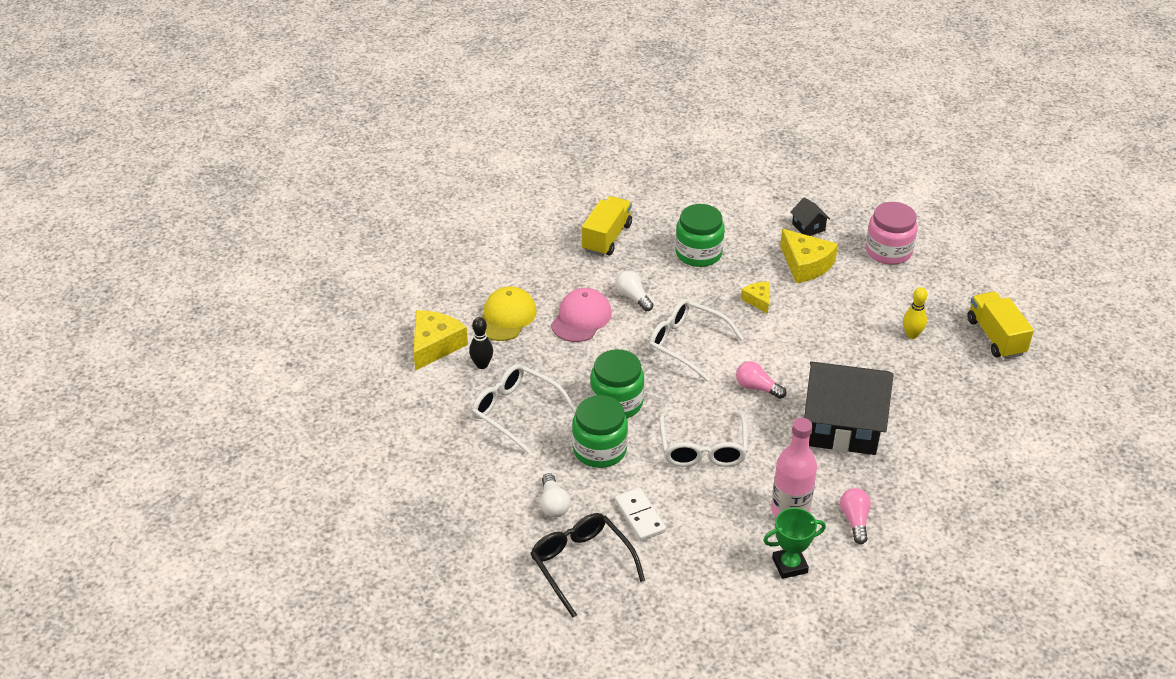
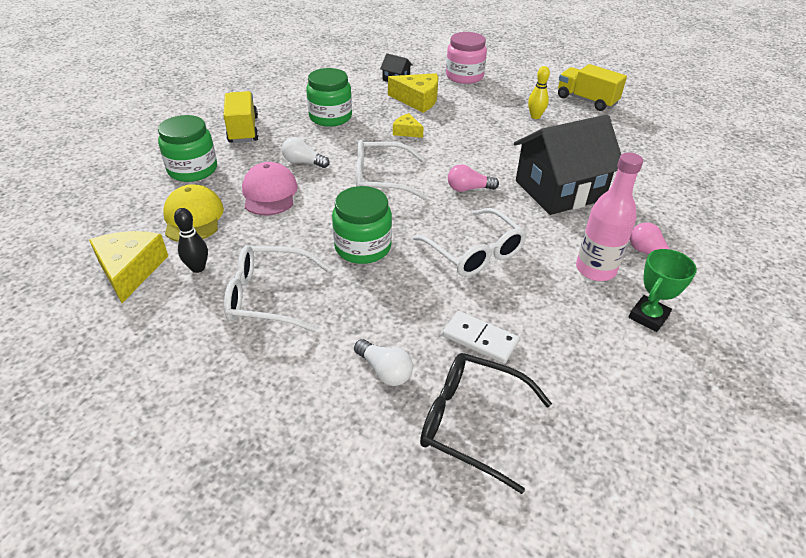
camera: 35 degrees left, 0 degrees up
(599, 449) = (384, 295): green jar -> green jar (193, 170)

